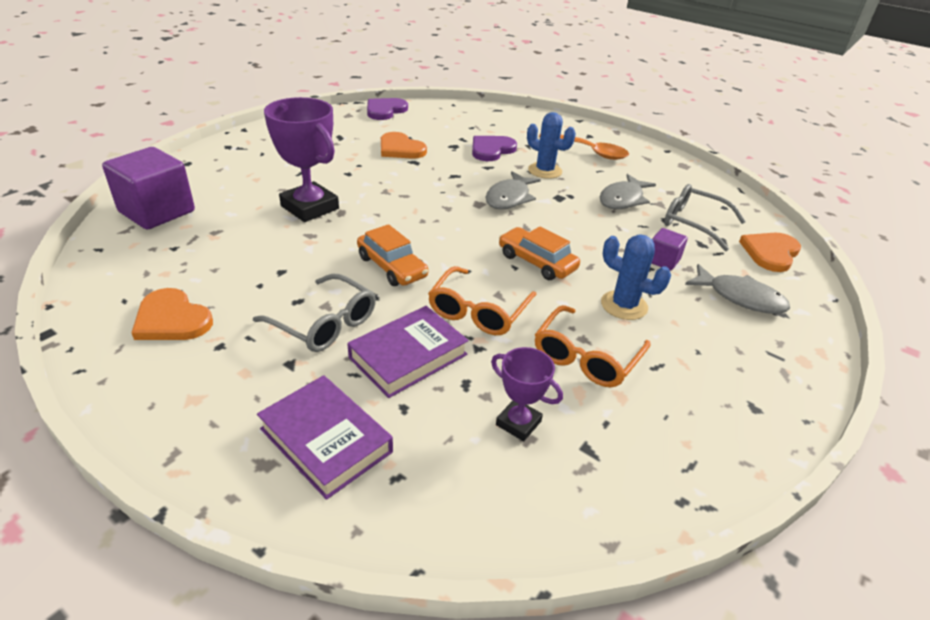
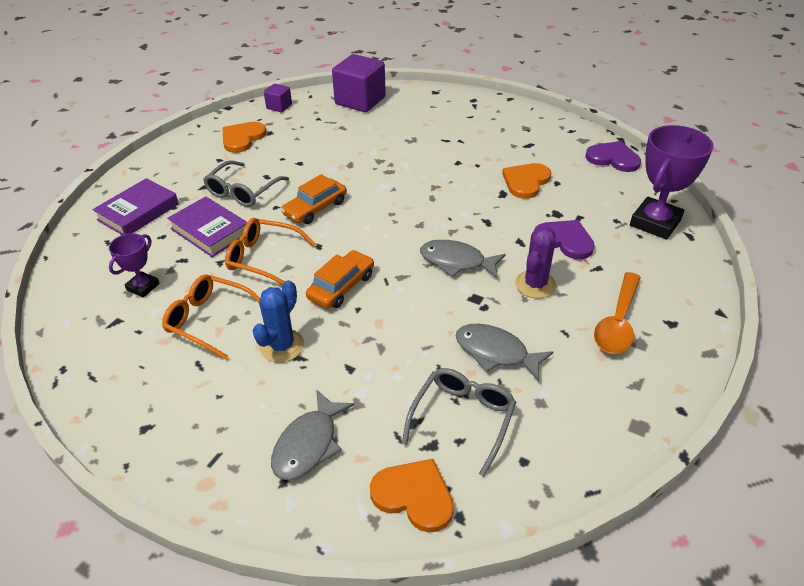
camera: 85 degrees right, 5 degrees up
(310, 207) = (390, 156): purple trophy -> purple trophy (655, 223)
(545, 171) = (535, 284): blue cactus -> purple cactus
(662, 260) = (367, 381): purple cube -> purple cube (279, 106)

